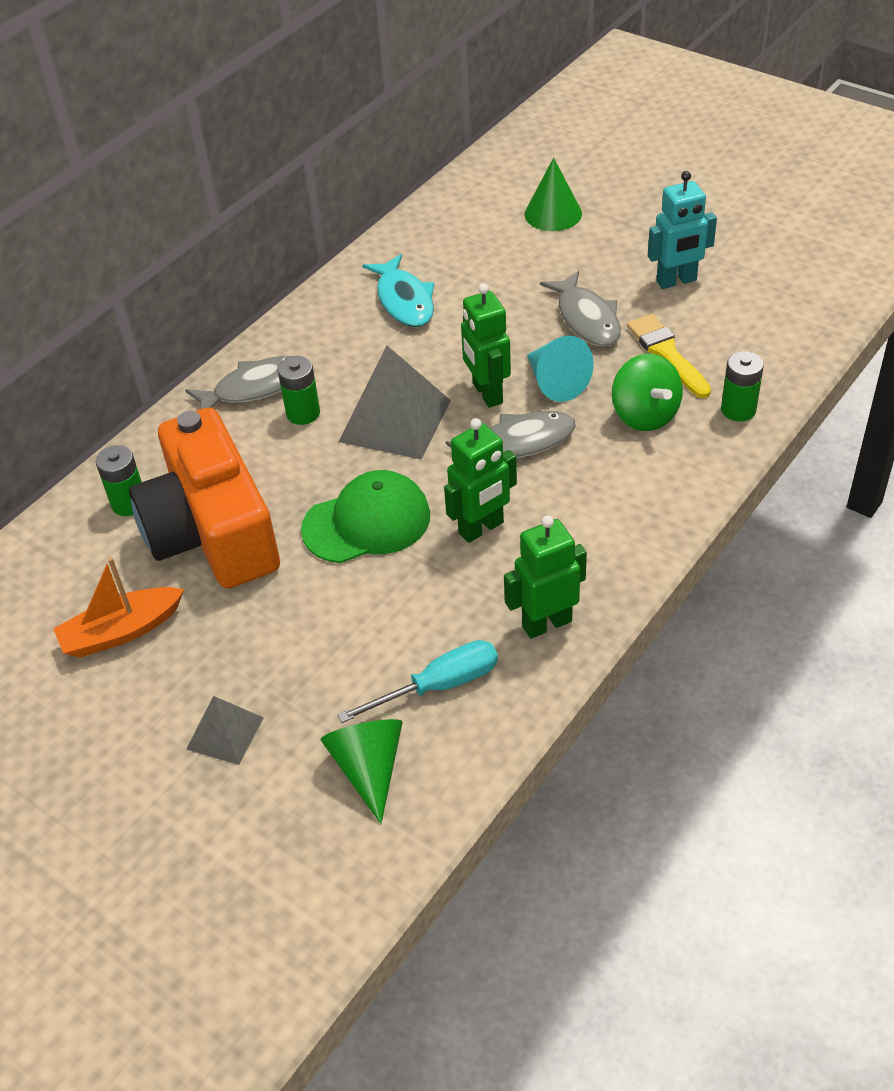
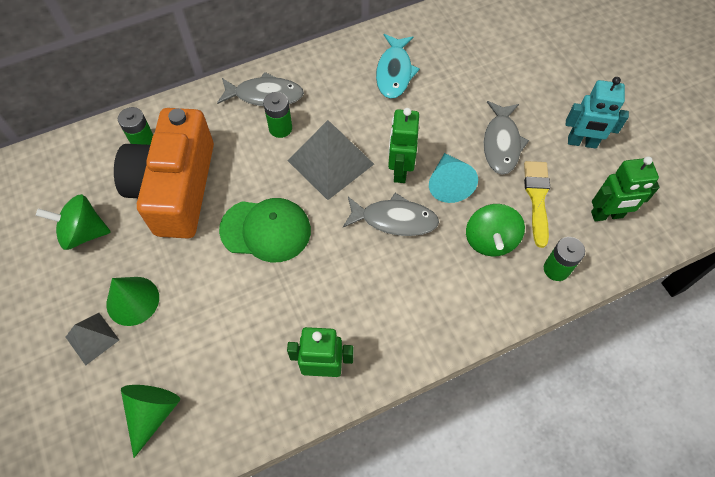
camera: 25 degrees right, 15 degrees up
(121, 631) = (83, 233): orange boat -> green spinning top
(438, 686) = (230, 377): turquoise screwdriver -> none
(481, 528) = (330, 273): green robot -> green robot (607, 215)
(553, 213) = (533, 48): green cone -> green cone (132, 300)

